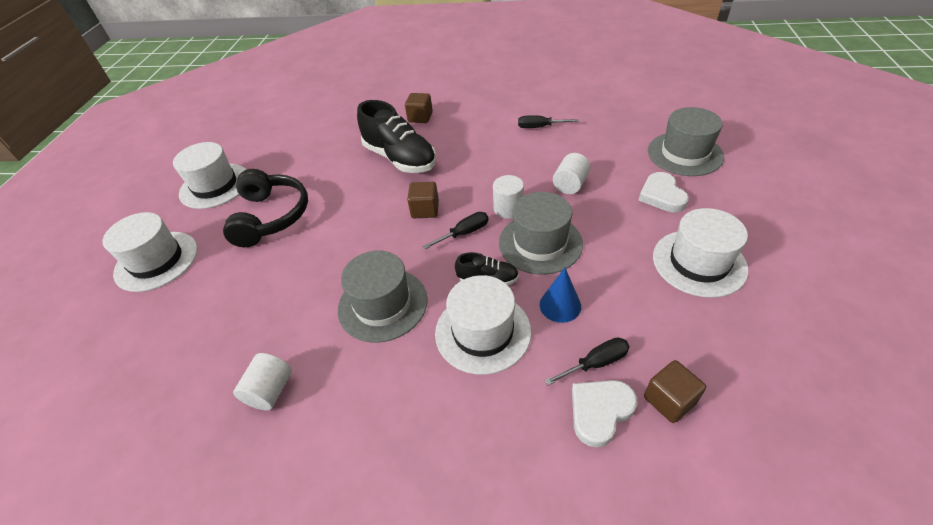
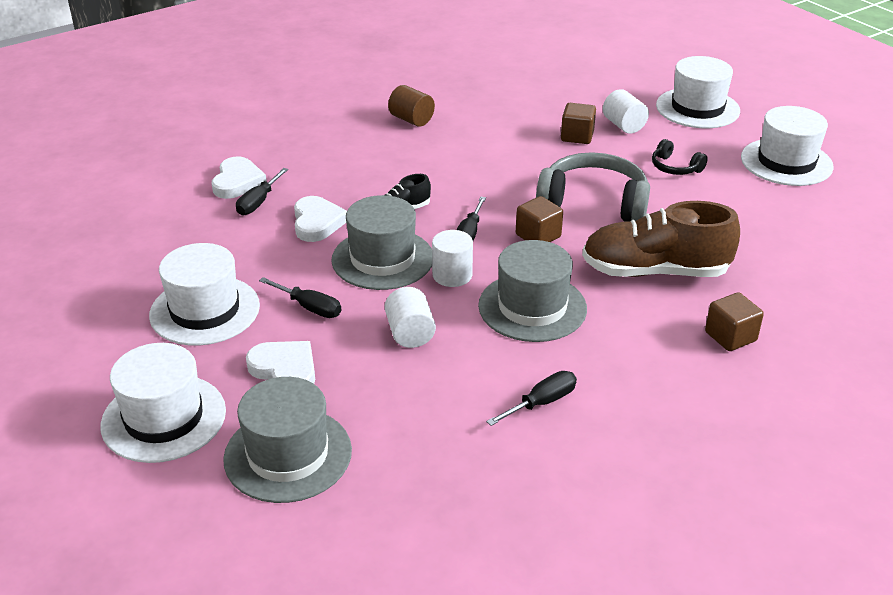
camera: 135 degrees right, 10 degrees down
(270, 390) = (474, 103): white cylinder -> white cylinder (623, 125)
(271, 216) = (675, 167): black headphones -> black headphones, size x0.49
(352, 404) = (411, 120): none -> brown cylinder
(359, 216) = (593, 203): none -> grey headphones
(382, 304) = (467, 163): grey hat -> grey hat (532, 307)
(400, 158) = (655, 271): black shoe -> brown shoe
(483, 332) = (365, 182): white hat -> white hat (164, 418)
(560, 305) = (317, 222): blue cone -> white heart
(620, 229) = (309, 307): none -> black screwdriver
(669, 400) = (189, 206): brown cube -> brown cube (577, 136)

